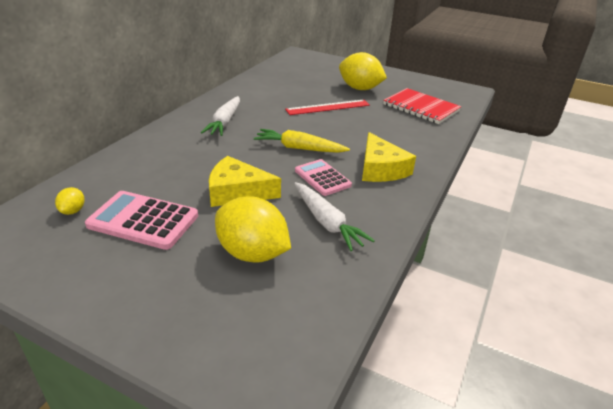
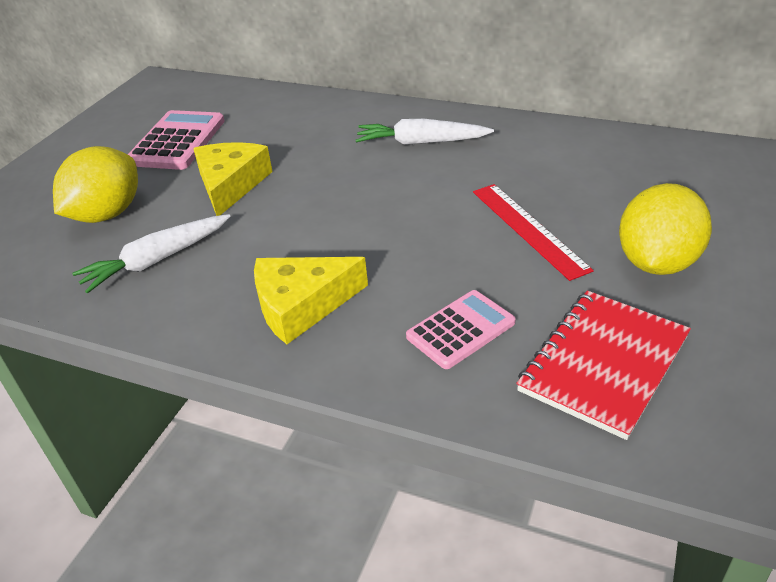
camera: 90 degrees right, 5 degrees up
(73, 211) = (198, 104): yellow lemon -> none
(299, 148) = (355, 216): yellow carrot -> none
(322, 178) = (268, 246): pink calculator -> pink calculator (460, 330)

